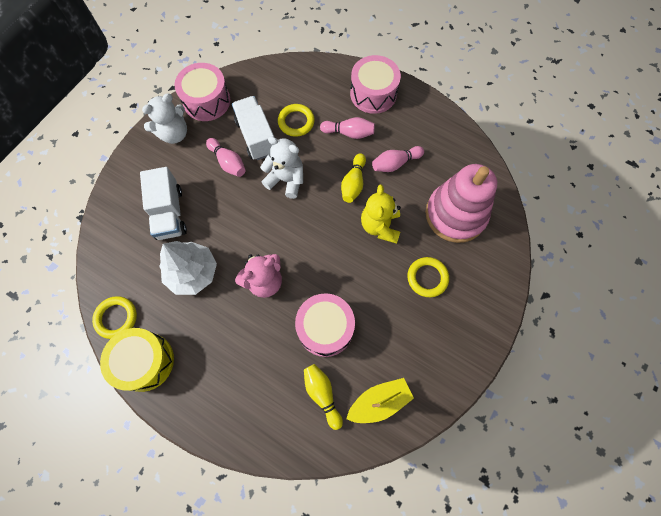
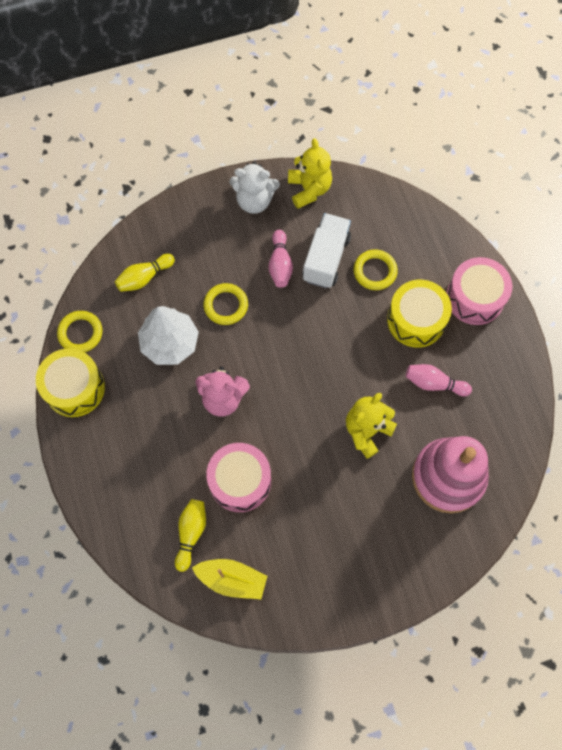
camera: 40 degrees right, 0 degrees up
(169, 213) = (192, 274): white truck -> none
(206, 101) = (309, 189): pink drum -> yellow teddy bear
(286, 180) = (318, 321): white teddy bear -> none
(349, 133) = (416, 320): pink bowling pin -> yellow drum
(353, 183) = (377, 372): yellow bowling pin -> yellow bowling pin (144, 277)
(427, 278) = (368, 512): yellow ring -> yellow ring (226, 305)

